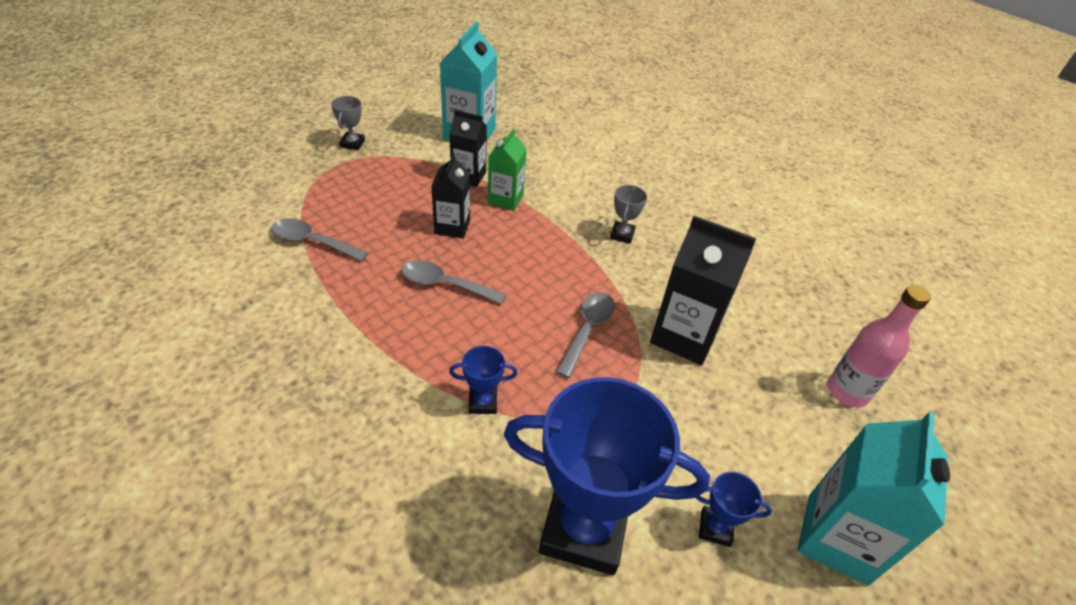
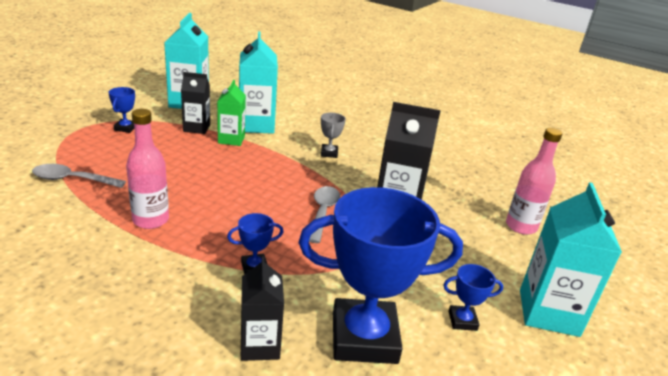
camera: 15 degrees left, 15 degrees down
(352, 144) = (90, 114): grey trophy -> none
(384, 313) = (150, 220): none -> pink bottle
(387, 169) = (125, 128): none -> blue trophy
(445, 284) = (198, 196): grey spoon -> none
(452, 227) = (193, 160): black carton -> black carton (260, 345)
(542, 178) = (256, 125): none -> turquoise carton

